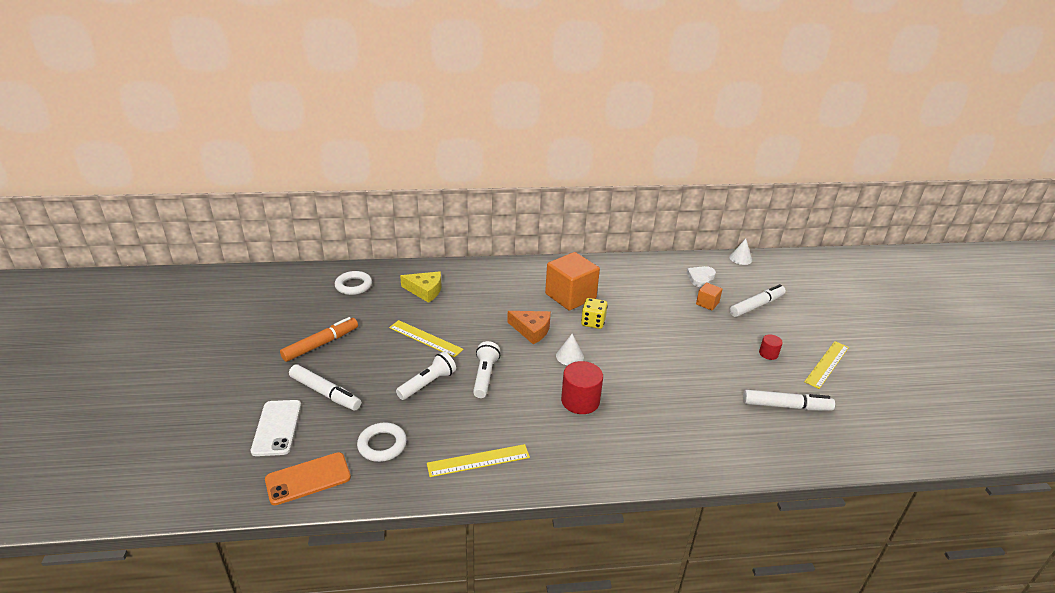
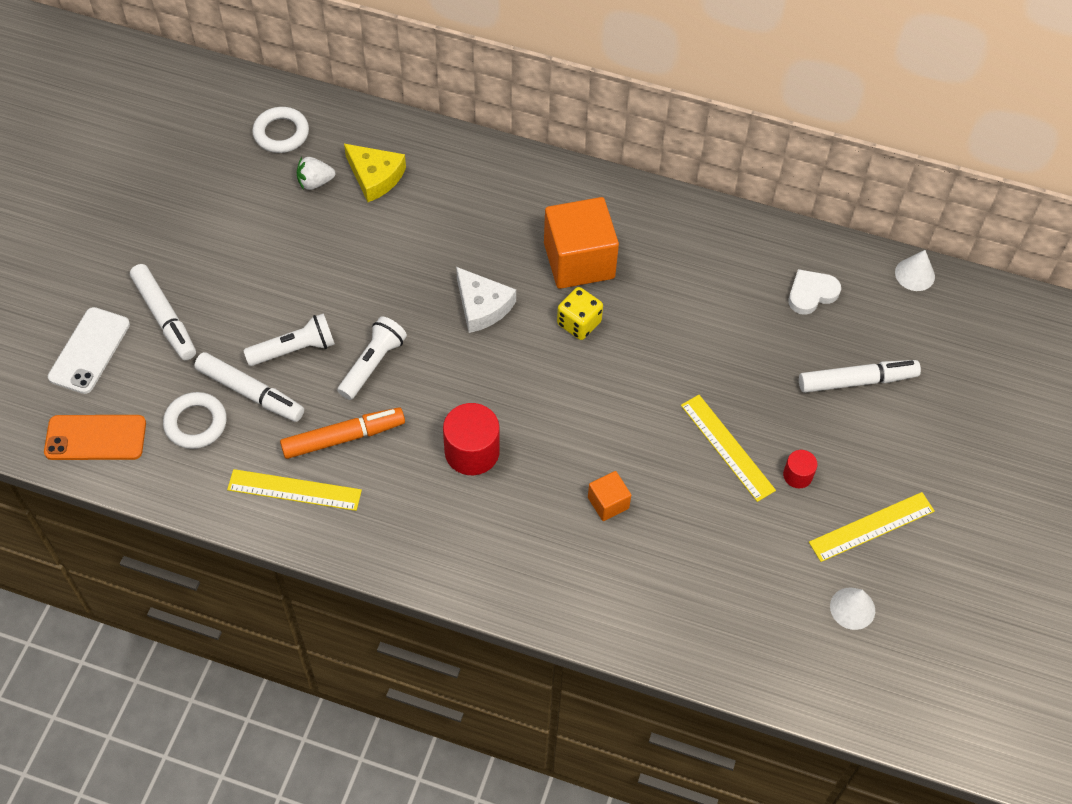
camera: 25 degrees right, 25 degrees up
(320, 344) = (192, 231): orange marker -> orange marker (343, 437)
(389, 302) = (315, 182): none -> white strawberry
(425, 338) = (330, 269): yellow ruler -> yellow ruler (727, 447)
(532, 330) = (482, 306): orange cheese -> white cheese
(569, 356) = (505, 372): white cone -> white cone (852, 608)
(707, 303) = (780, 349): orange cube -> orange cube (608, 503)
(785, 406) = (747, 569): white marker -> white marker (250, 392)

